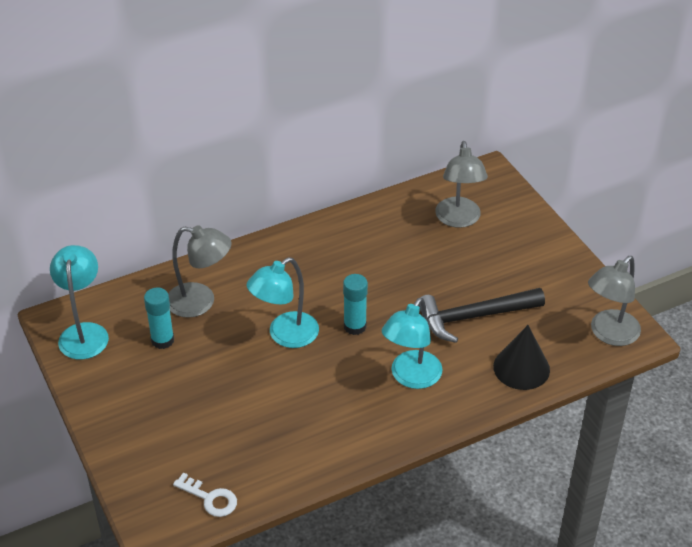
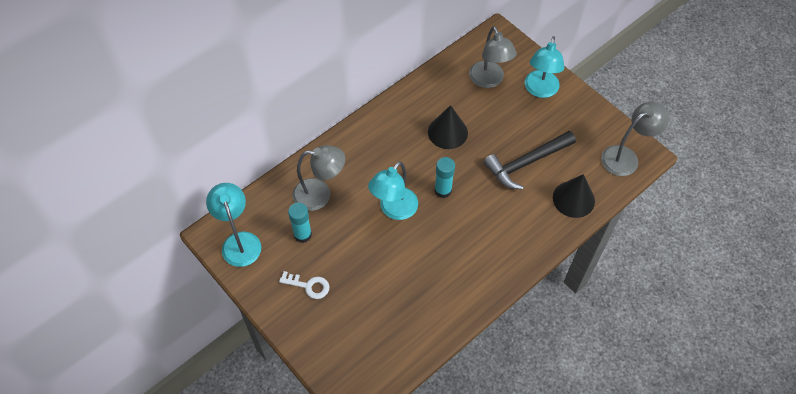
camera: 15 degrees left, 15 degrees up
(210, 498) = (386, 362): white key -> white key (309, 286)
(385, 265) = (447, 132): none -> black cone
(411, 377) = (498, 225): turquoise lamp -> turquoise lamp (540, 90)
(609, 334) = (626, 157): grey lamp -> grey lamp turned 150 degrees counterclockwise

